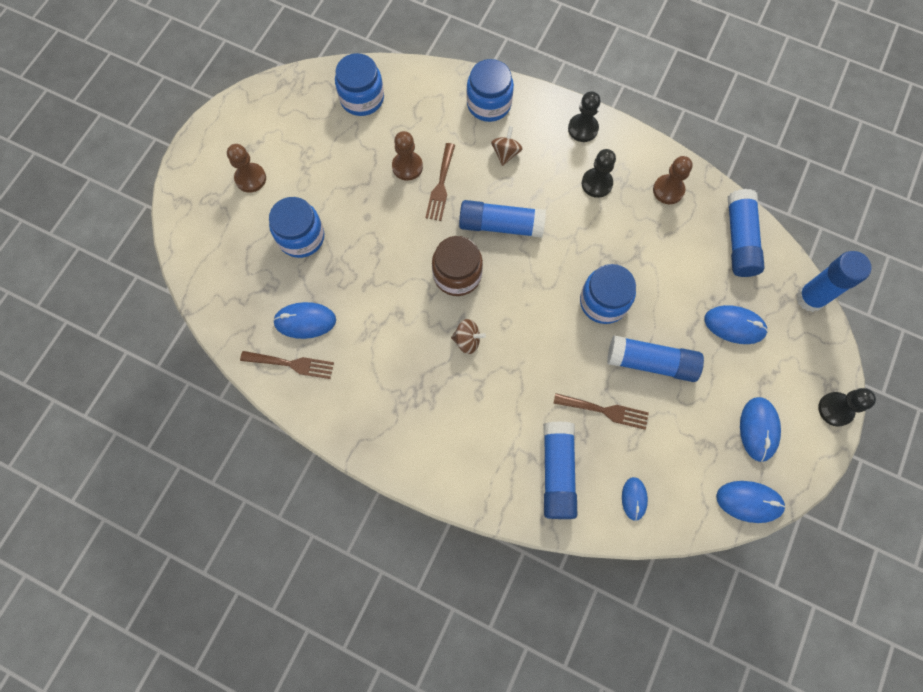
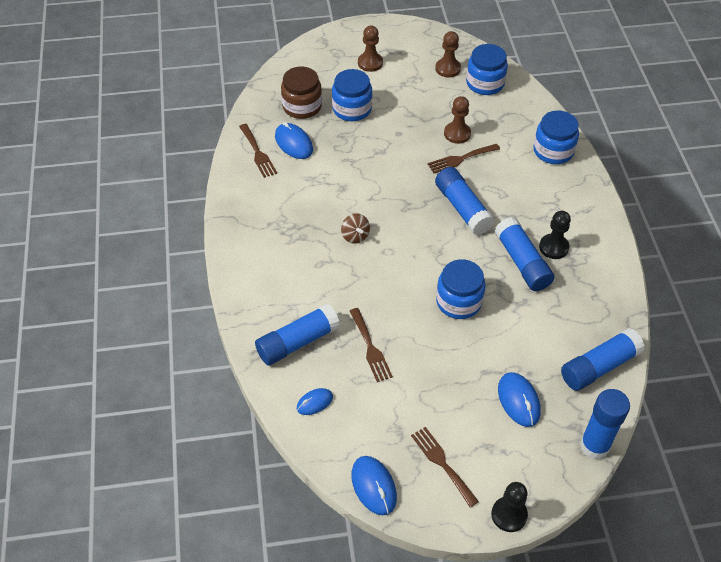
camera: 55 degrees right, 20 degrees down
(457, 275) = (400, 204): brown jar -> brown jar (302, 106)
(505, 153) = (523, 181): brown spinning top -> none
(583, 129) = (591, 215): black pawn -> none
(651, 363) = (435, 358): blue glue stick -> blue glue stick (522, 262)
(668, 190) = (594, 296): brown pawn -> brown pawn (448, 69)
(758, 429) = (442, 463): blue mouse -> brown fork

